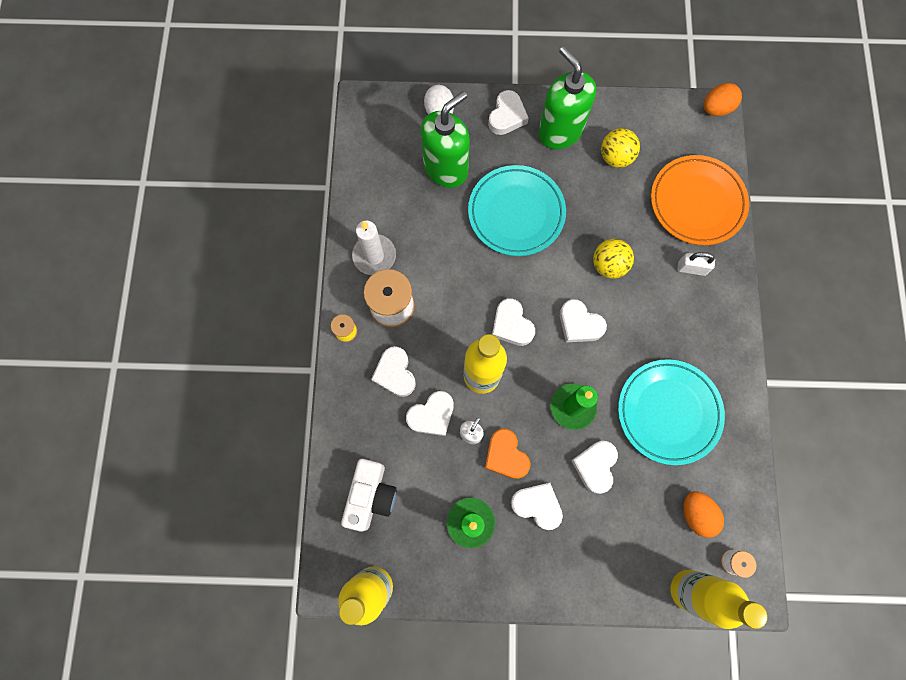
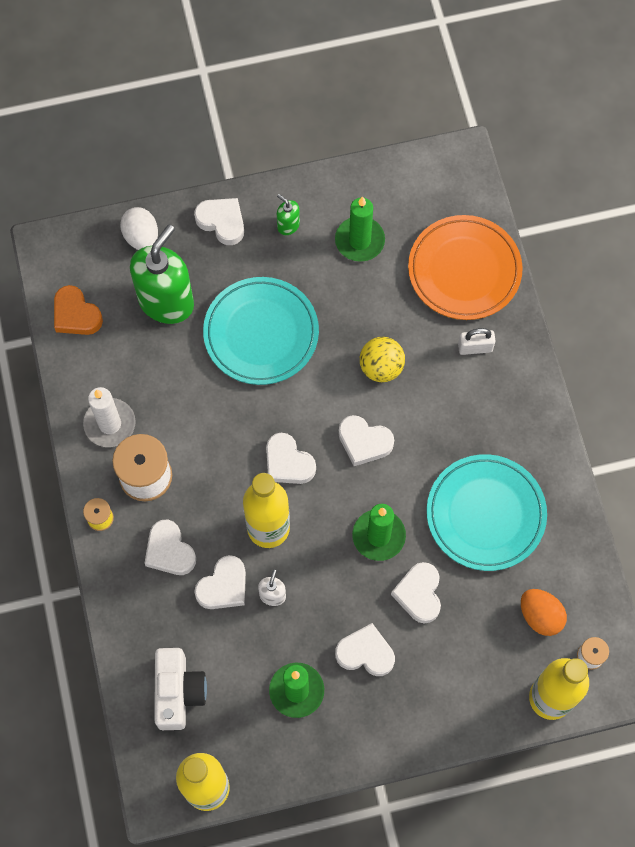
camera: 15 degrees left, 5 degrees down
(506, 455) = (317, 608): orange heart -> orange heart (76, 315)
(507, 116) = (222, 222): white heart -> white heart turned 60 degrees counterclockwise
(560, 131) = (288, 225): green soap dispenser -> green soap dispenser, size x0.43
(615, 157) = (359, 241): yellow ball -> green candle
(716, 109) = (462, 155): orange egg -> none

